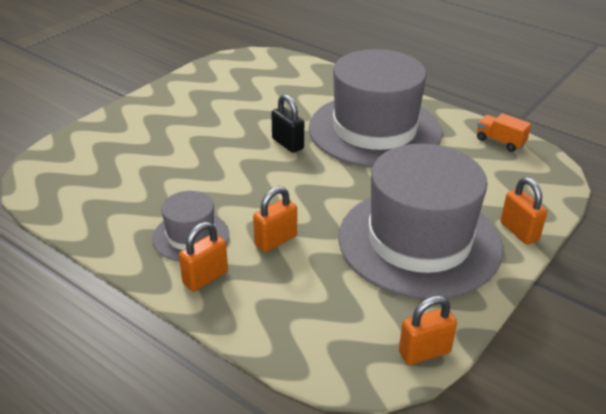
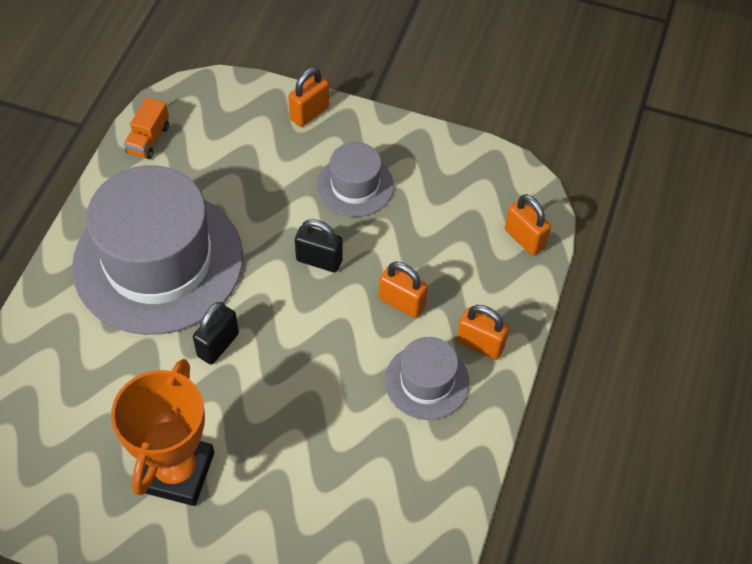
camera: 110 degrees left, 20 degrees up
(201, 115) = (176, 472): none -> orange trophy
(342, 204) = (319, 260): none -> black padlock
(419, 241) = (355, 185): grey hat -> grey hat, size x0.47
(424, 352) = (492, 161): orange padlock -> orange padlock (524, 239)

